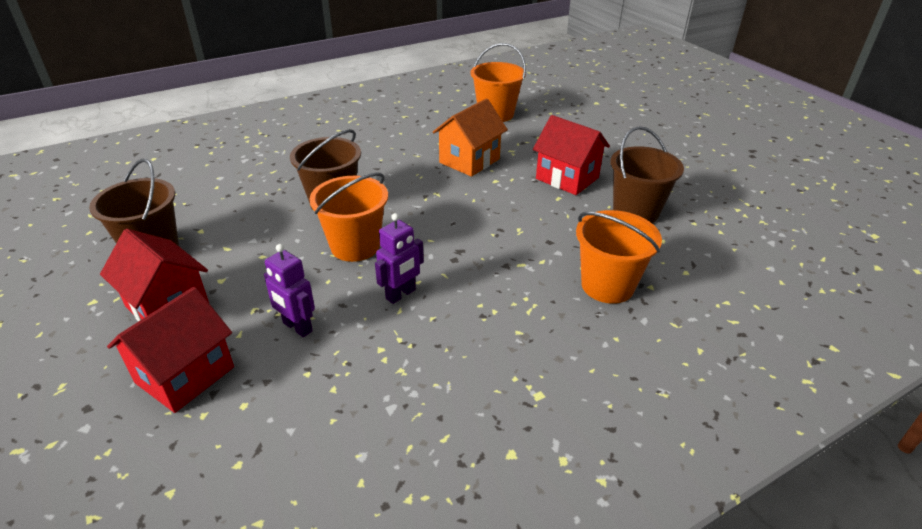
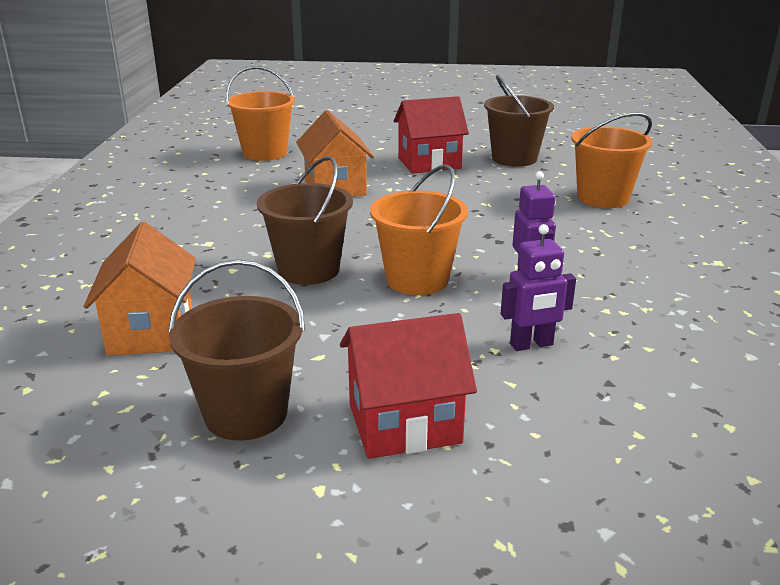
camera: 55 degrees left, 10 degrees down
(185, 375) = (558, 434): red house -> none
(219, 186) = (151, 332): none -> orange house

